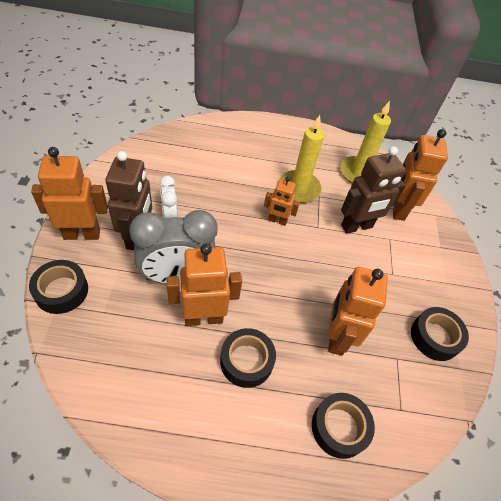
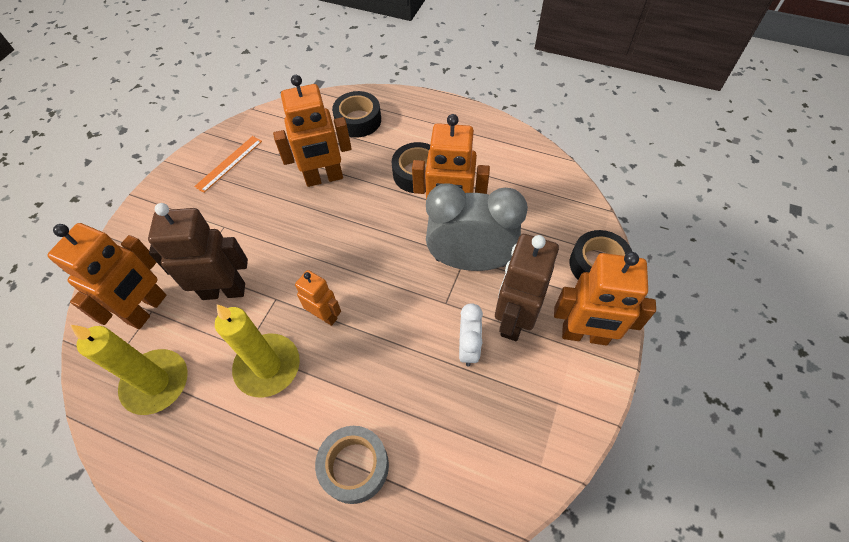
camera: 155 degrees left, 5 degrees up
(226, 152) = (354, 466): none -> grey tape
(336, 337) = (324, 178): orange robot -> orange robot turned 45 degrees clockwise
(435, 337) = (229, 163): black tape -> orange ruler

